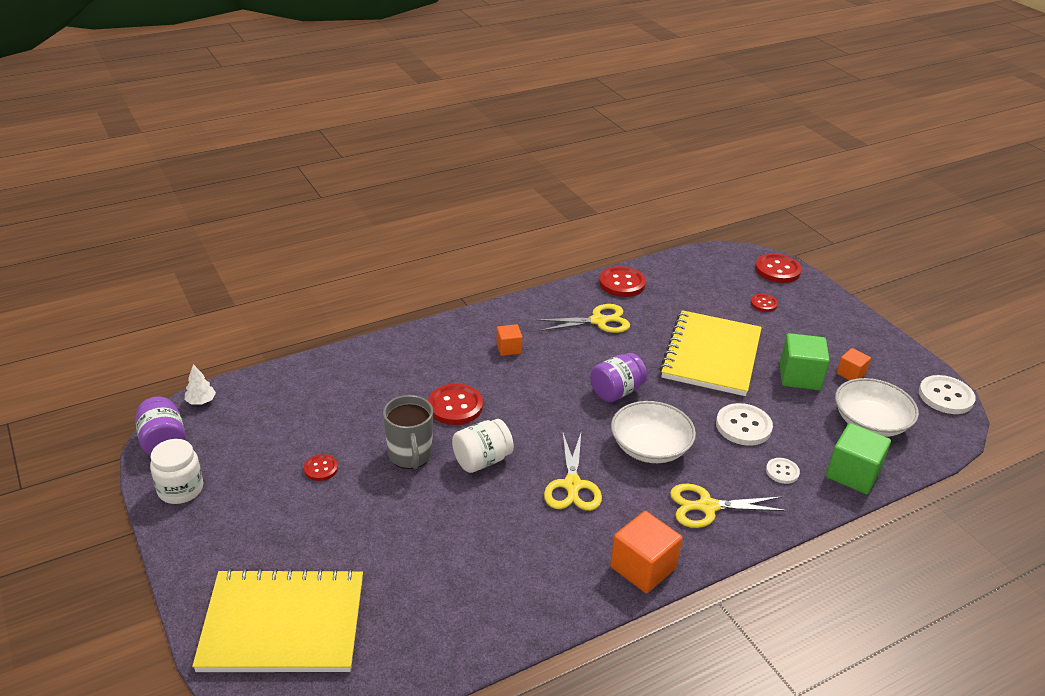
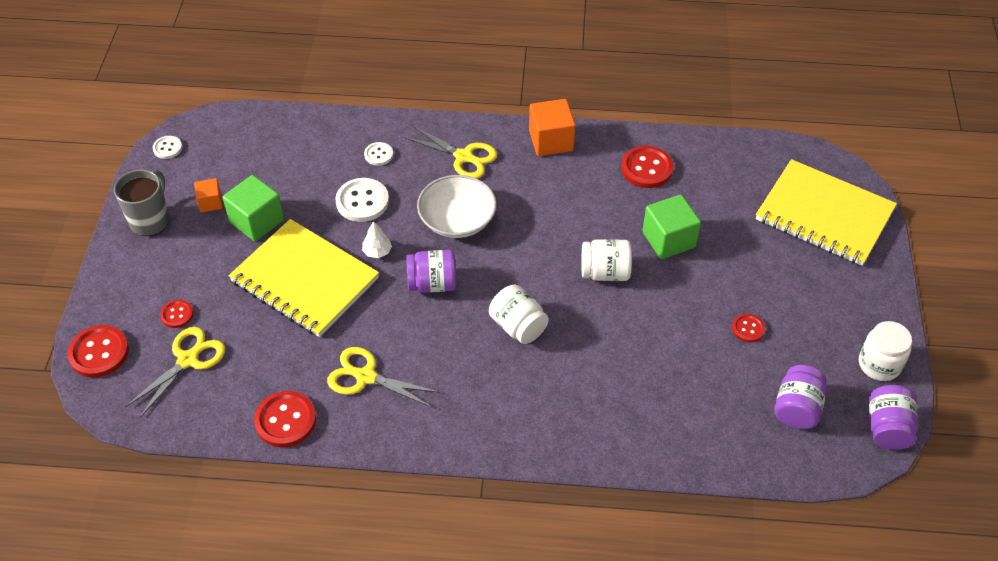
camera: 145 degrees left, 15 degrees up
(201, 401) = (839, 466): white tree -> white tree (377, 251)
(251, 425) = (796, 408): none -> purple jar
(410, 455) = (663, 305): grey mug -> grey mug (150, 220)
(455, 406) = (591, 339): red button -> red button (646, 168)
(509, 348) = (489, 385): orange cube -> none
(521, 391) = (518, 326): none -> white jar
(572, 485) = (549, 218): yellow scissors -> yellow scissors (188, 360)
(711, 355) = (305, 280): yellow notebook -> yellow notebook turned 75 degrees clockwise
(852, 474) = (330, 130): green cube -> green cube (668, 240)
(870, 422) = (259, 157): white bowl -> none
(945, 396) = (167, 148): white button -> white button, size x0.56

